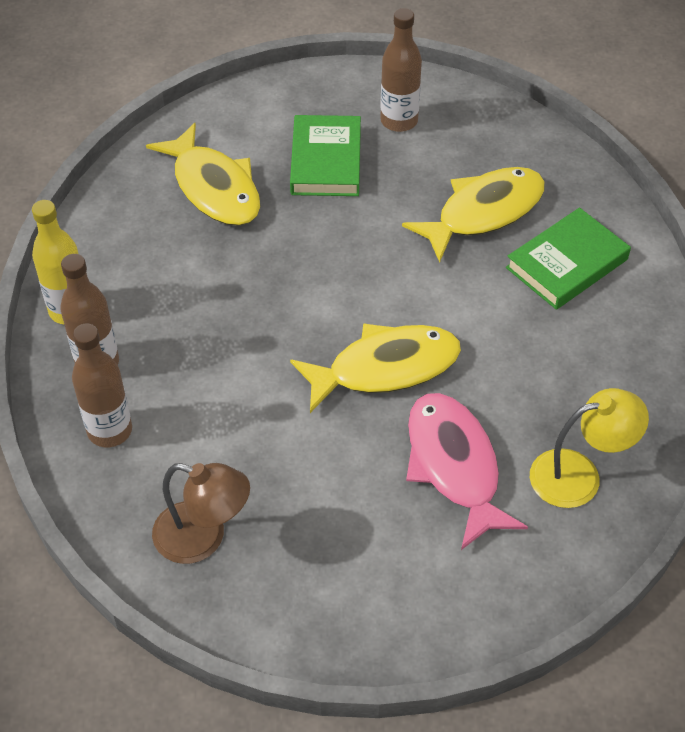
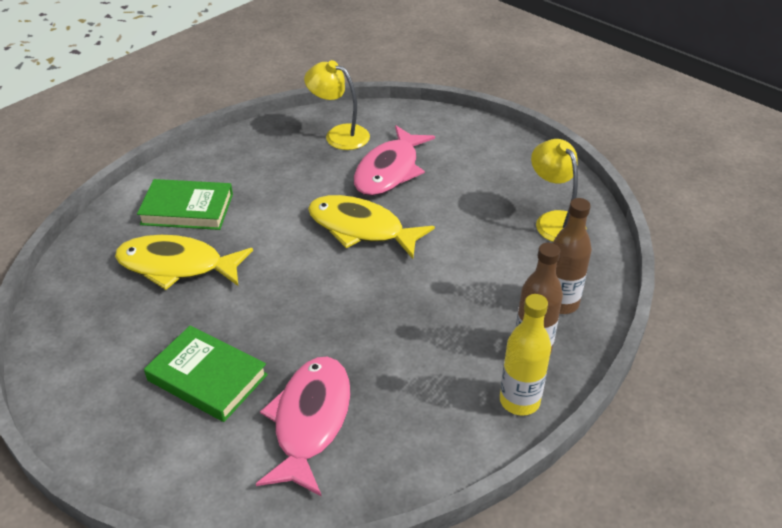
camera: 135 degrees left, 10 degrees down
(203, 538) = (554, 221): brown lamp -> yellow lamp
(214, 188) = (310, 421): yellow fish -> pink fish
(326, 161) = (207, 378): green book -> green book turned 75 degrees clockwise
(399, 121) = (113, 368): brown bottle -> none

